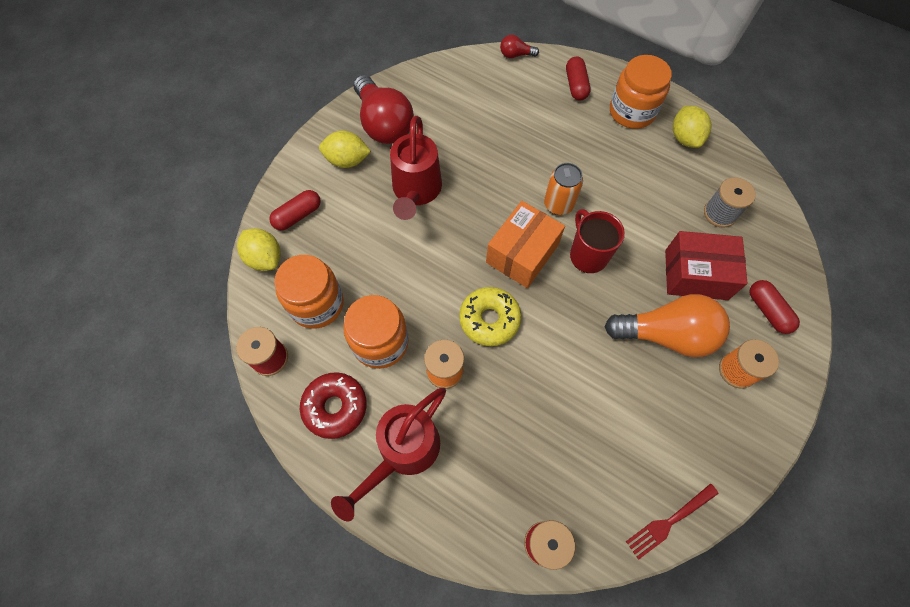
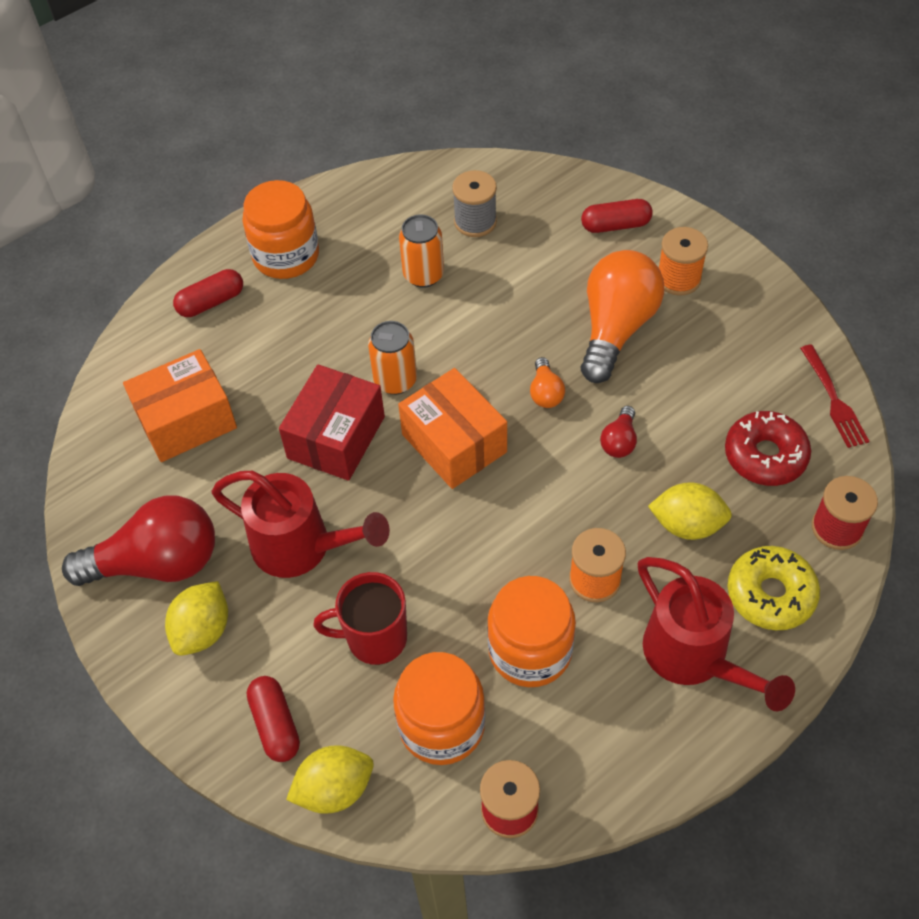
camera: 70 degrees left, 10 degrees down
(335, 407) = (610, 730): red donut -> red donut (765, 456)
(483, 103) = (186, 420): none -> orange box
(489, 319) = (538, 508): yellow donut -> yellow donut (770, 594)
(515, 55) = (118, 356): red light bulb -> red light bulb (619, 441)
(576, 85) = (211, 302): red capsule -> red capsule turned 45 degrees counterclockwise
(587, 300) = (545, 392): none -> orange light bulb
(588, 255) = (483, 372): red mug -> red mug (374, 638)
(654, 195) = (423, 275): none -> orange can
(685, 138) = (353, 216): yellow lemon -> yellow lemon (687, 525)
(696, 275) = (548, 273): red box -> red box (336, 437)

